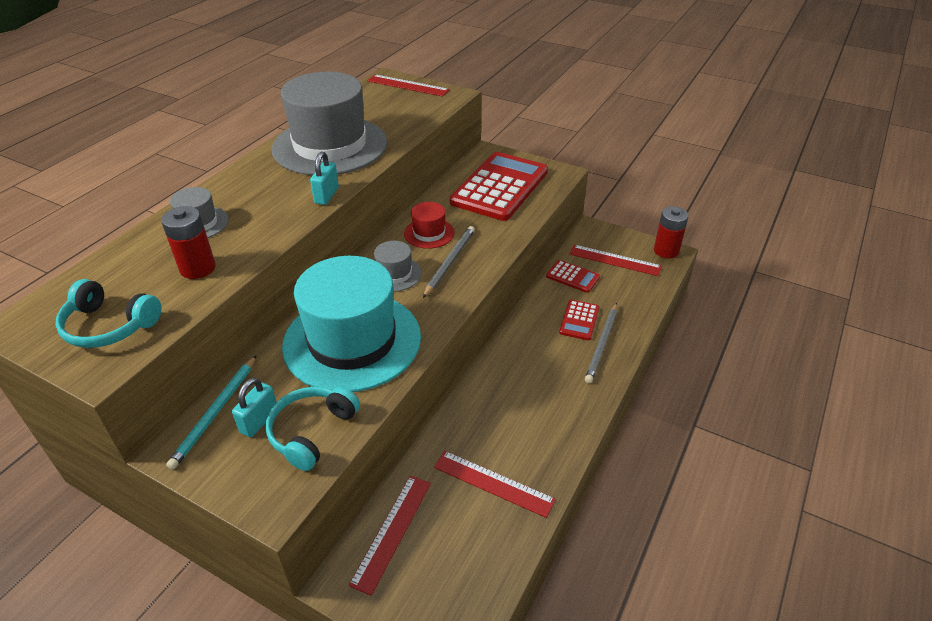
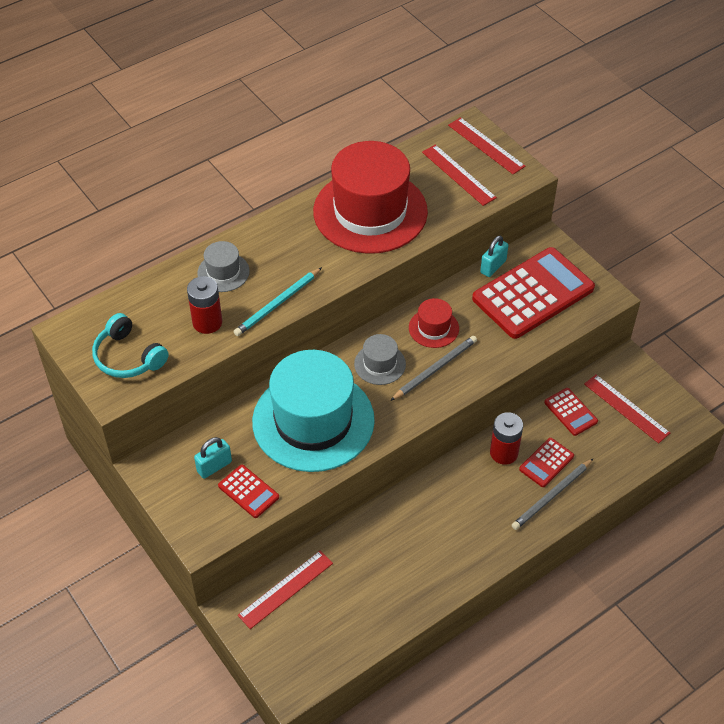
camera: 25 degrees right, 10 degrees up
(215, 413) = (185, 447): turquoise pencil -> turquoise pencil (277, 304)
(312, 432) = (248, 491): turquoise headphones -> red calculator
(326, 195) = (340, 276): turquoise padlock -> turquoise padlock (493, 266)
(330, 146) = (370, 211): grey hat -> red hat
(493, 483) = (382, 584): red ruler -> red ruler (458, 175)
(666, 251) = (688, 417): red battery -> red battery (504, 453)

